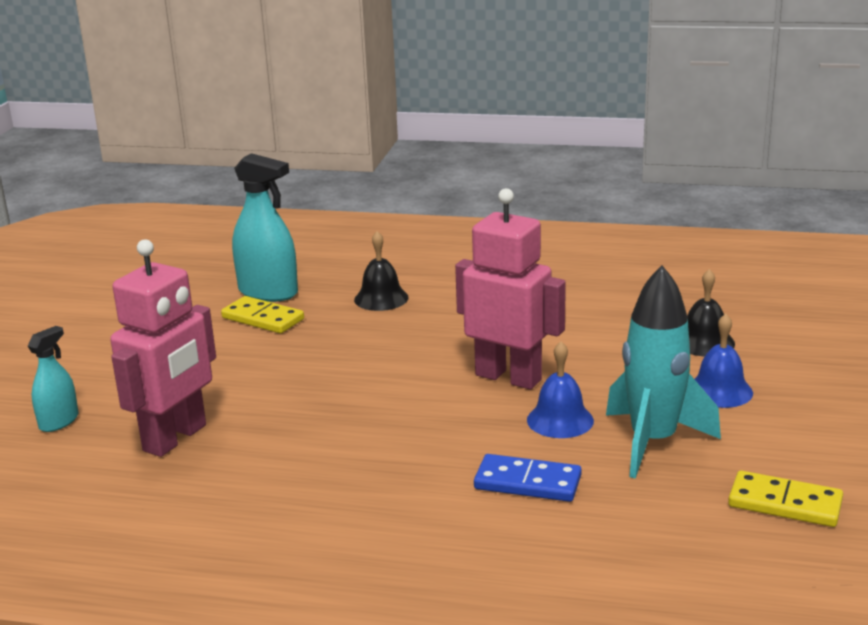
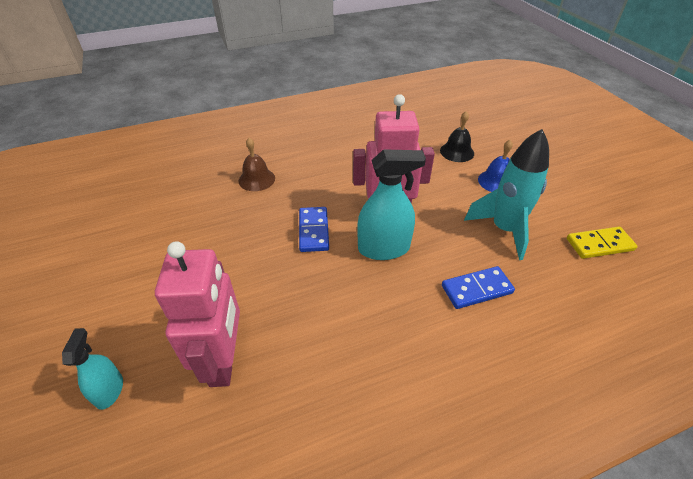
camera: 35 degrees left, 20 degrees up
(262, 318) = (191, 223): yellow domino -> none
(268, 292) = (175, 199): turquoise spray bottle -> turquoise spray bottle (383, 248)
(381, 298) = (256, 179): black bell -> brown bell
(391, 366) = (314, 231): none -> blue domino
(560, 420) = (445, 234): blue bell -> none

